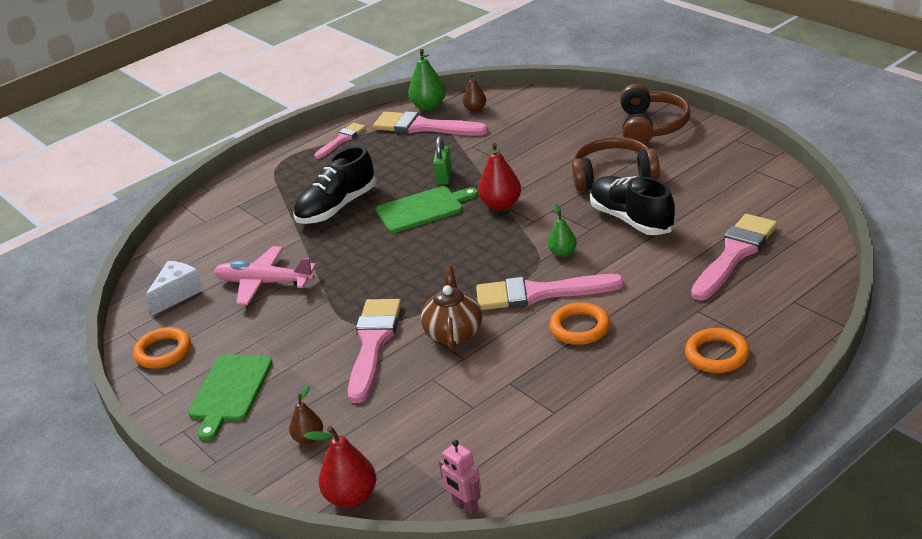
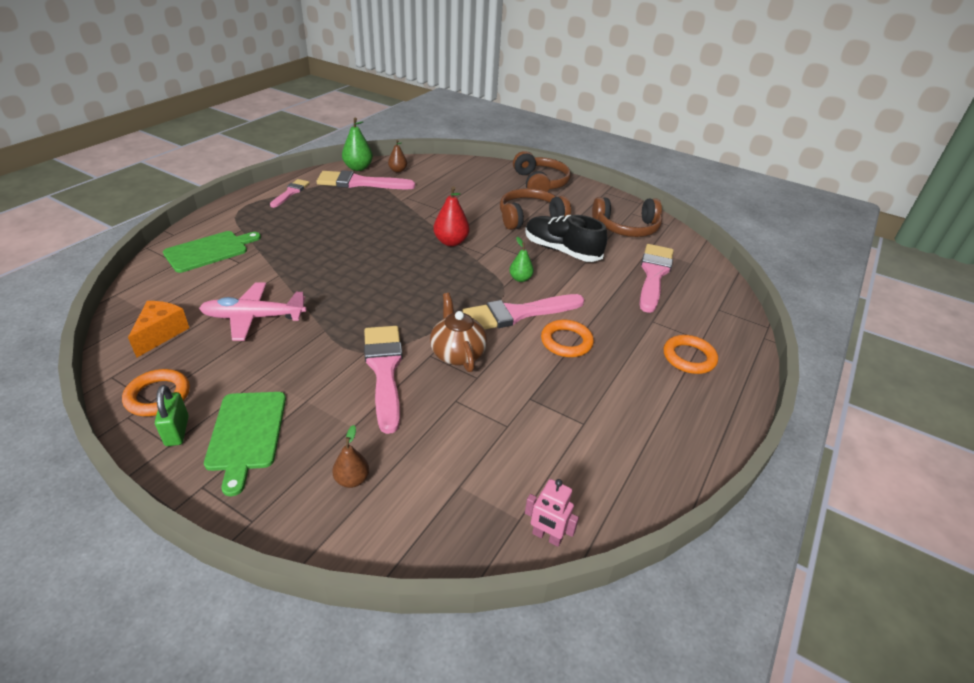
camera: 25 degrees left, 5 degrees up
(177, 294) = (161, 334): white cheese -> orange cheese
(337, 207) = (305, 247): black shoe -> none
(351, 497) = (423, 545): red pear -> none
(423, 209) = (385, 246): green cutting board -> green cutting board (209, 251)
(444, 177) = (393, 221): green padlock -> green padlock (177, 431)
(736, 190) = (626, 227): none -> brown headphones

